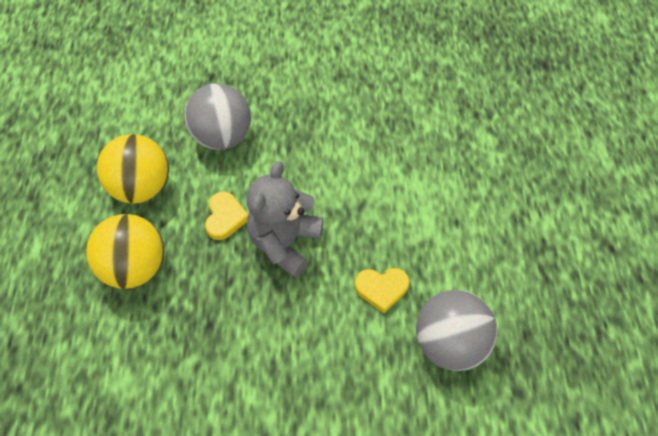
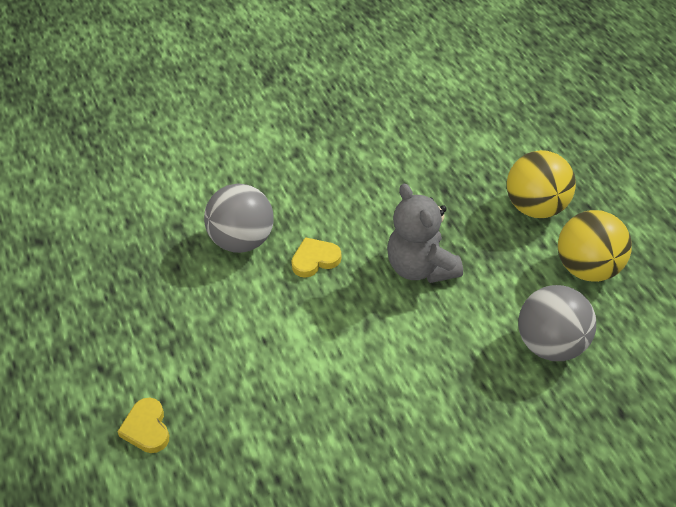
camera: 160 degrees right, 10 degrees down
(225, 217) = (489, 269): yellow heart -> yellow heart (147, 428)
(285, 242) = (421, 267): grey teddy bear -> grey teddy bear turned 150 degrees clockwise

